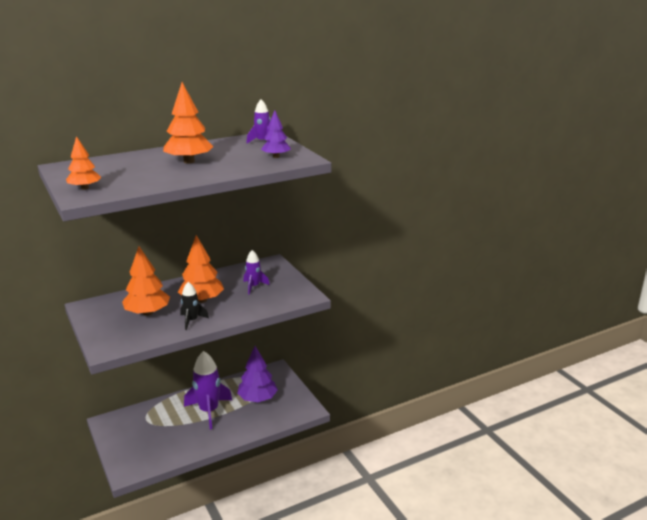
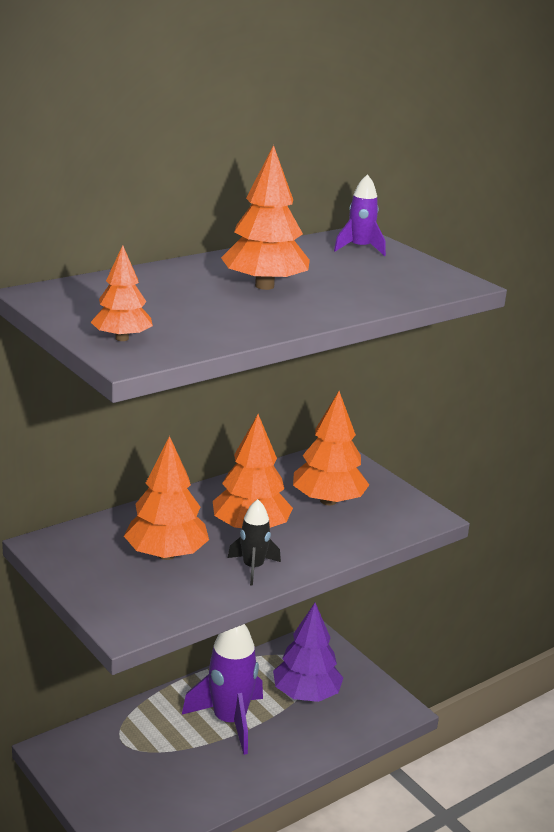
camera: 10 degrees left, 0 degrees up
(254, 286) = (328, 501): purple rocket -> orange tree
(276, 157) = (407, 278): purple tree -> none

